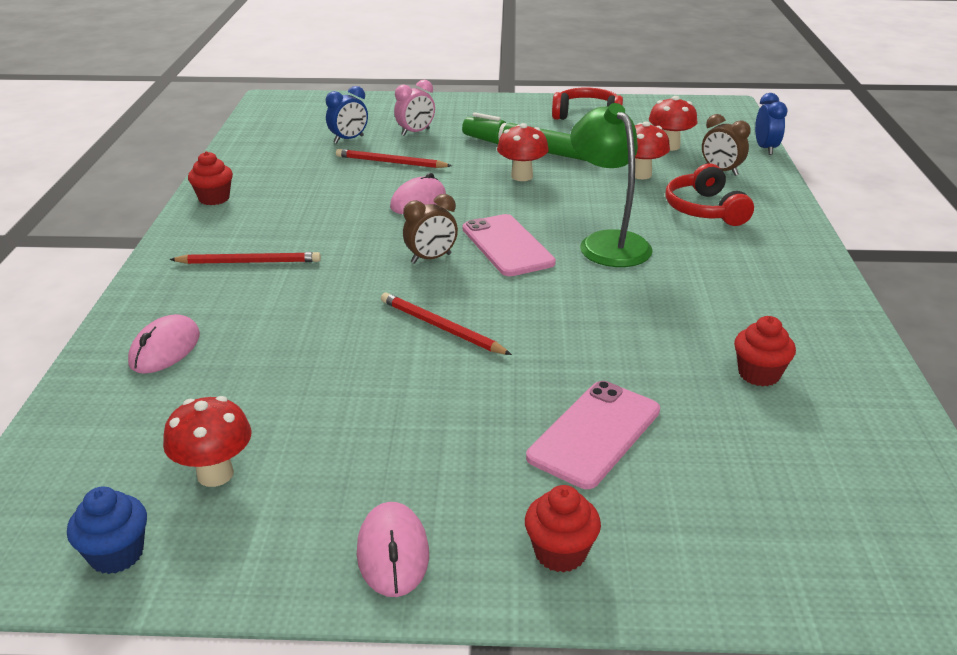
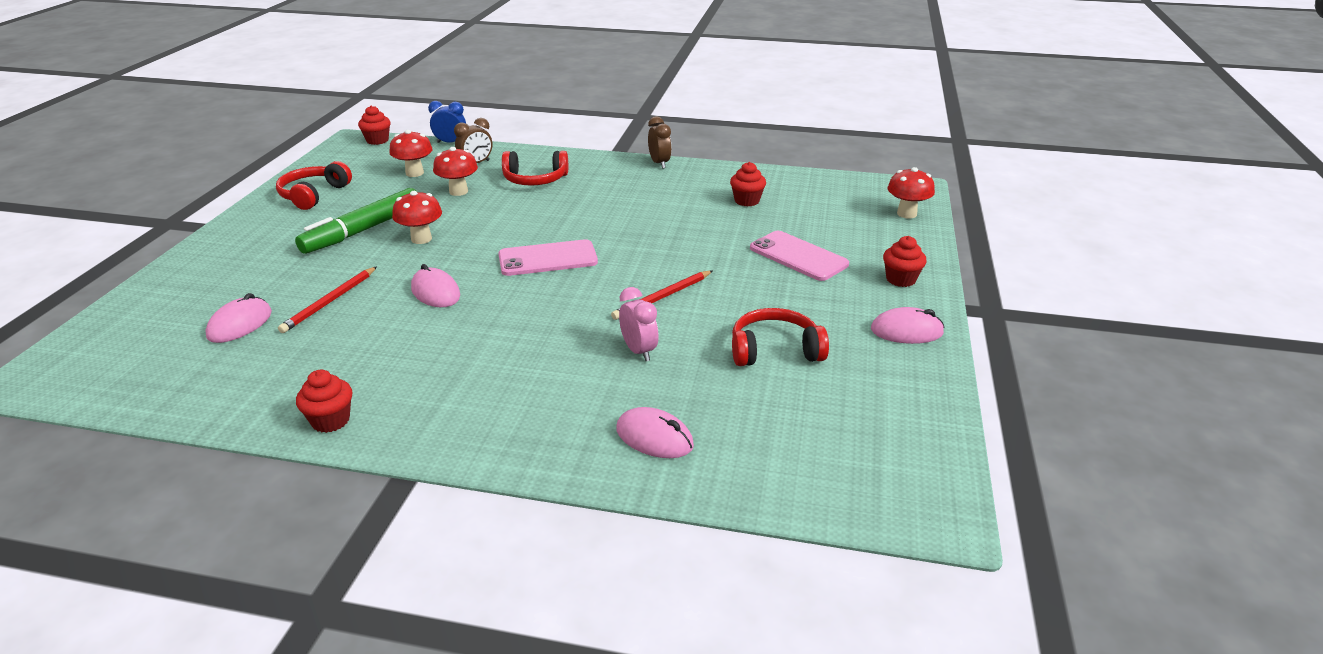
camera: 80 degrees left, 0 degrees up
(116, 554) = (919, 443): blue cupcake -> none
(215, 474) = (833, 401): red mushroom -> red mushroom (906, 214)
(249, 262) = (506, 391): red pencil -> none
(329, 421) = (775, 350): none -> red headphones
(349, 139) = (240, 324): blue clock -> pink mouse
(415, 132) = (262, 283): pink clock -> pink clock (639, 351)
(431, 258) = (551, 294): brown clock -> brown clock (659, 163)
(607, 242) = (565, 220): green lamp -> none
(735, 115) = (377, 140): none -> red cupcake

